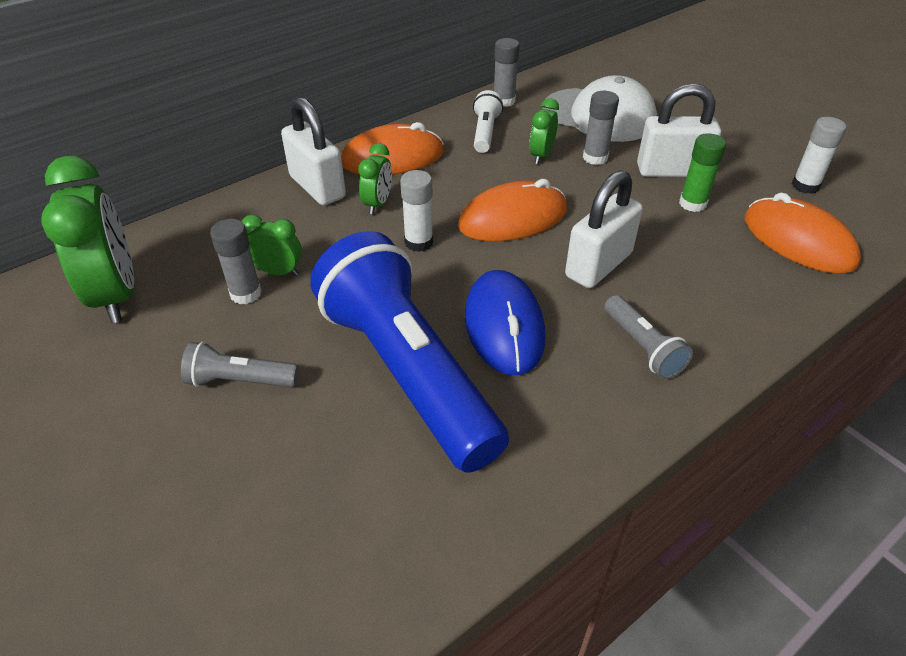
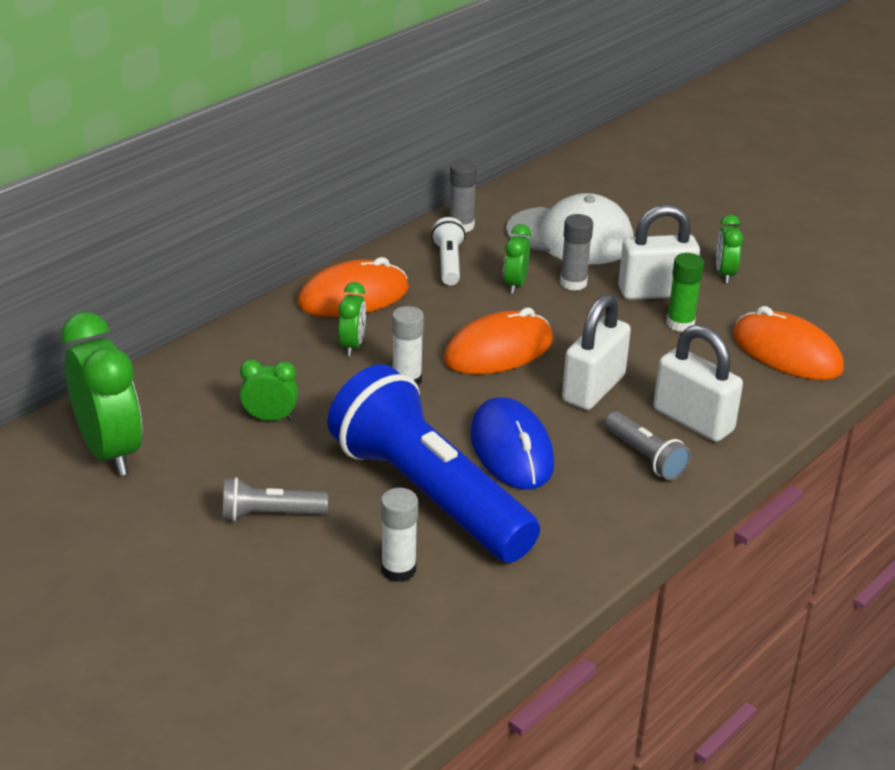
camera: 10 degrees left, 10 degrees down
(245, 293) = (244, 440): grey glue stick -> none
(317, 187) = (281, 333): white padlock -> white padlock (693, 420)
(739, 158) = (724, 274): none -> green clock
(805, 186) = (792, 298): white glue stick -> white glue stick (398, 570)

